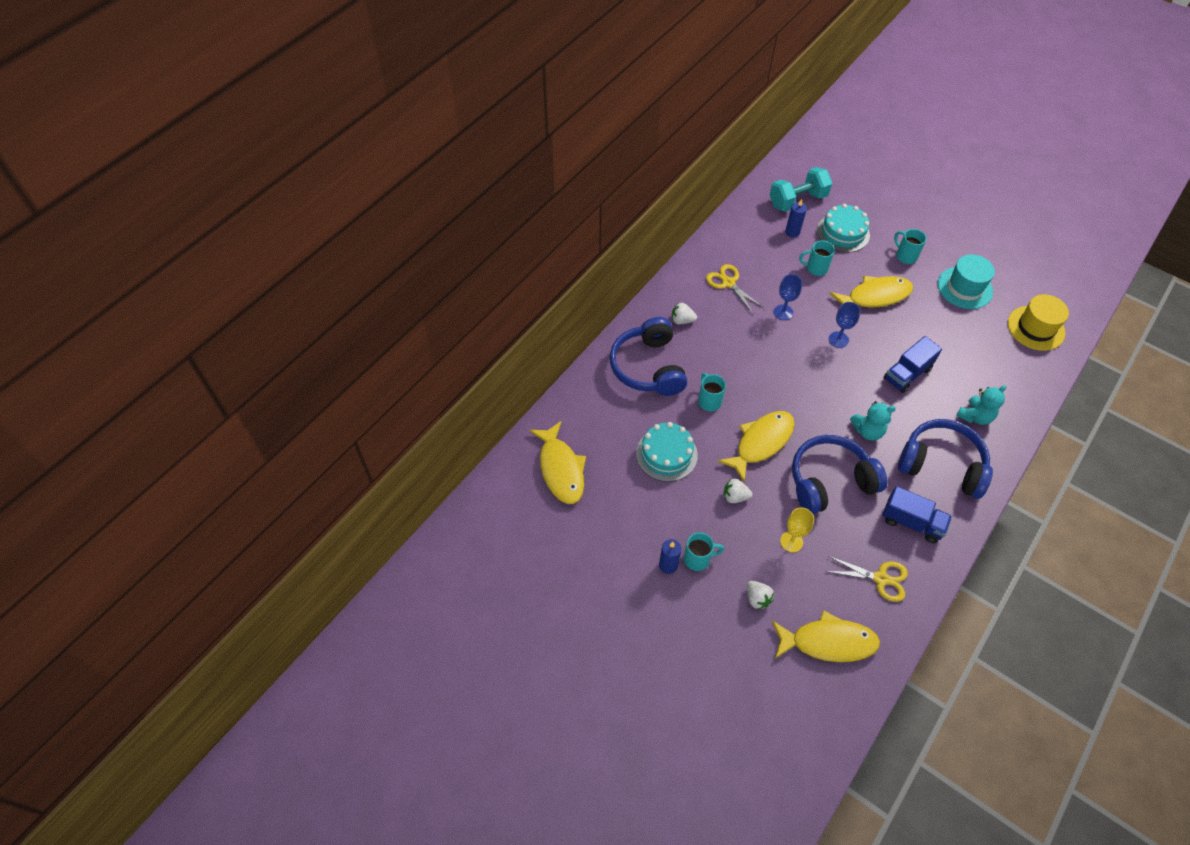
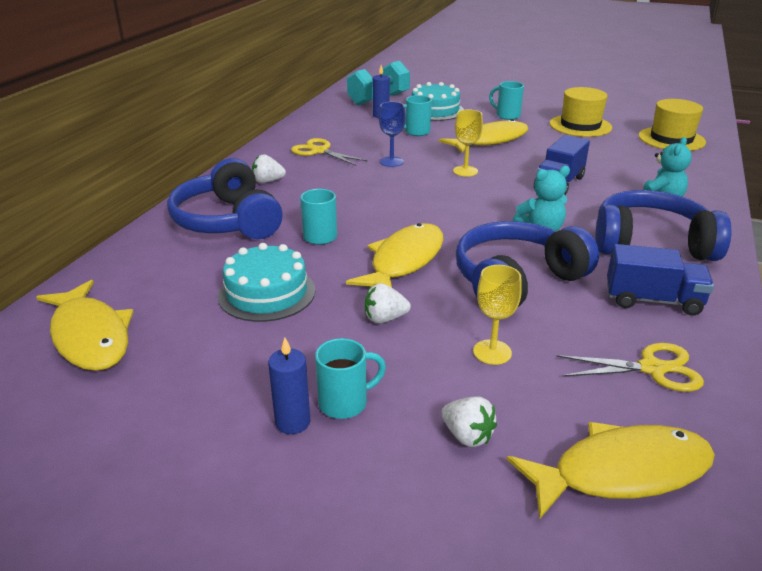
camera: 15 degrees left, 25 degrees down
(838, 339) = (465, 171): blue goblet -> yellow goblet
(964, 288) = (580, 126): turquoise hat -> yellow hat

